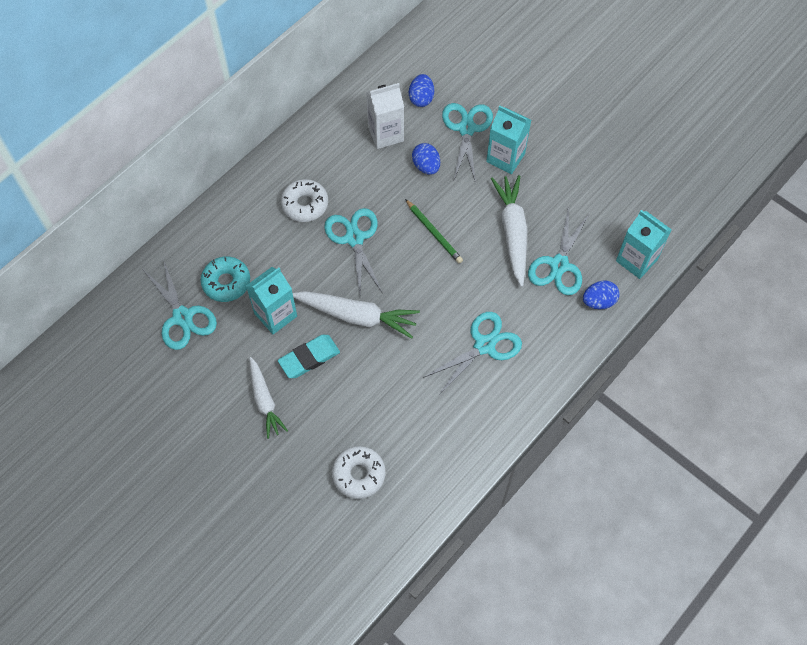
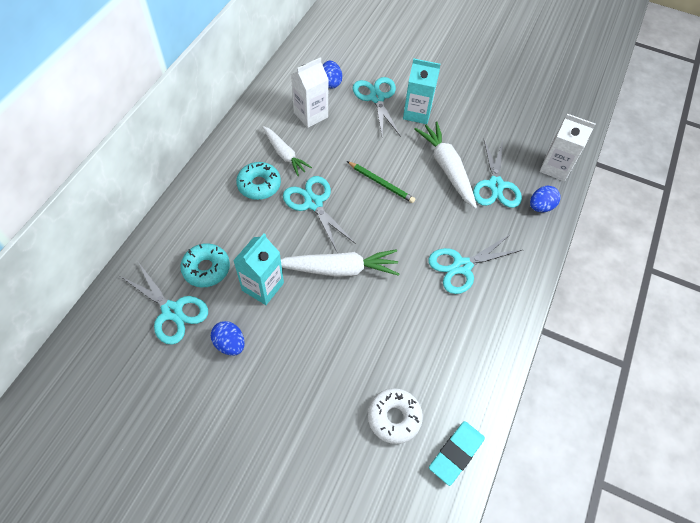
camera: 20 degrees left, 5 degrees down
(265, 401) = (278, 370): white carrot -> white carrot (284, 154)
(305, 204) = (259, 185): white donut -> turquoise donut
(309, 358) = (308, 318): turquoise eraser -> turquoise eraser (456, 453)
(426, 166) = (354, 133): blue egg -> blue egg (230, 344)
(484, 345) = (462, 266): turquoise scissors -> turquoise scissors turned 150 degrees counterclockwise
(636, 260) = (555, 167): turquoise carton -> white carton

